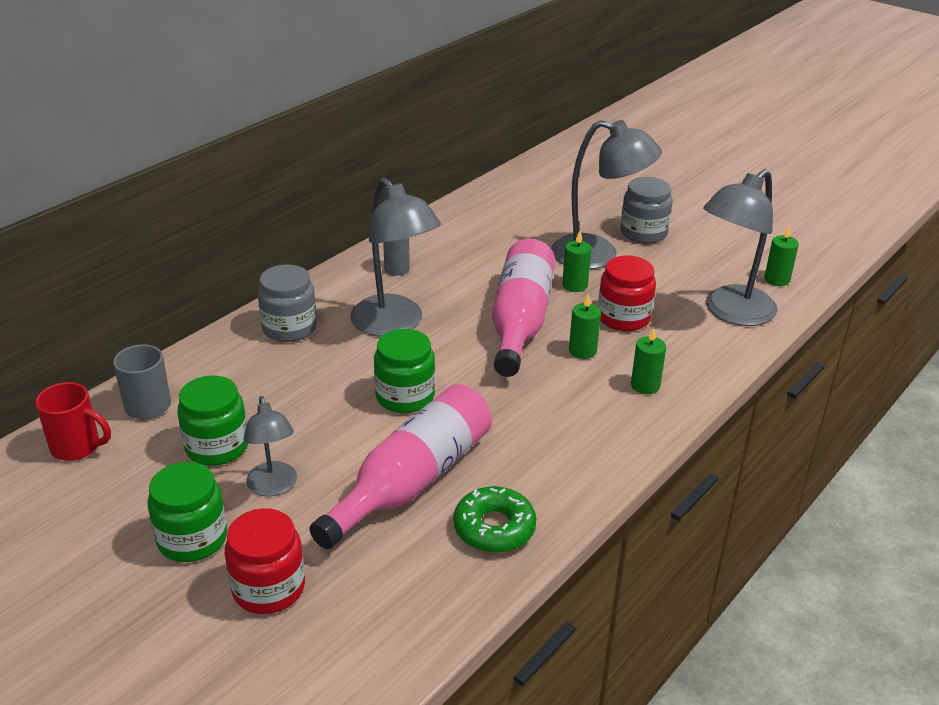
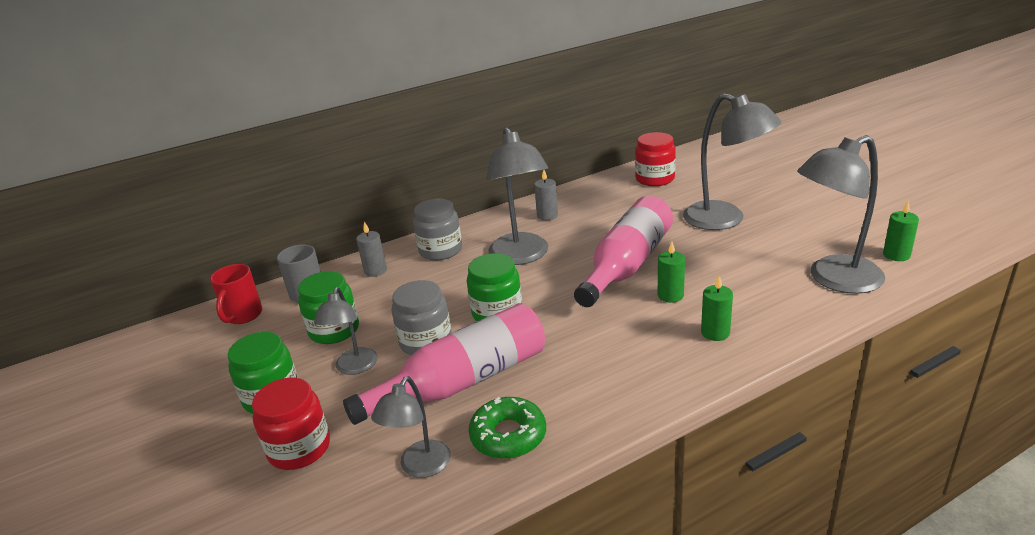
camera: 25 degrees right, 5 degrees down
(77, 447) = (243, 316): red mug -> red mug turned 60 degrees clockwise
(220, 364) = (375, 271): none -> grey candle
(420, 579) = (420, 467): none -> grey lamp
(575, 285) = (691, 241): green candle -> none
(623, 318) = (723, 272): red jar -> red jar (655, 179)
(643, 233) = (777, 205): grey jar -> grey jar (426, 342)

